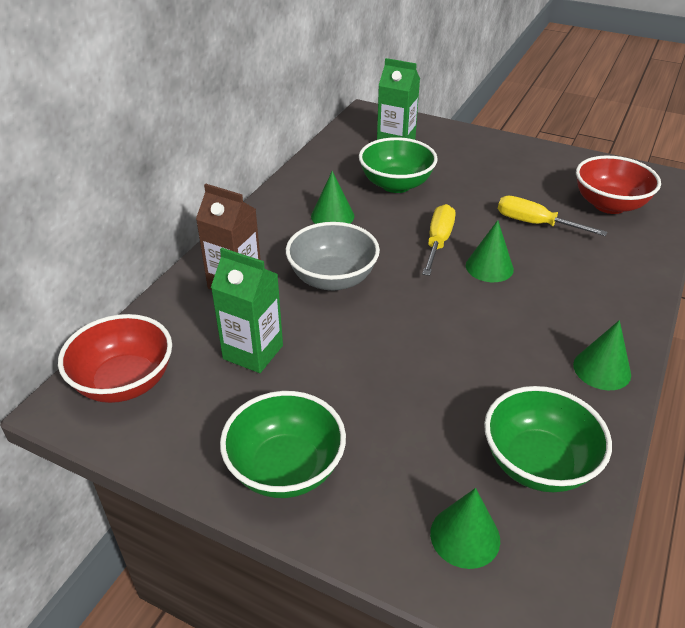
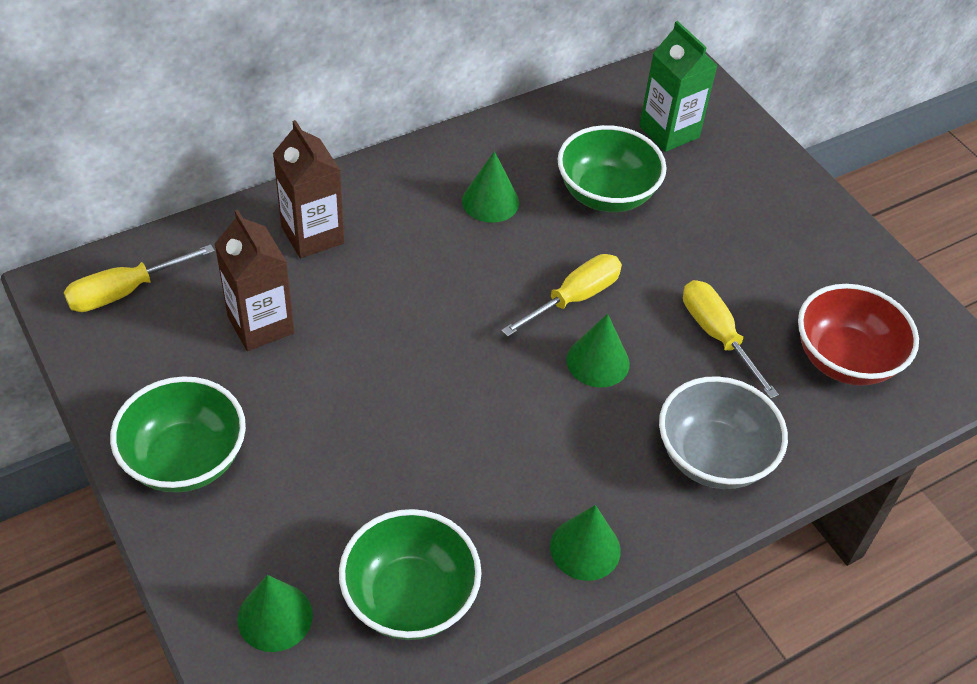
camera: 30 degrees right, 10 degrees up
(125, 382) = (125, 291): red bowl -> yellow screwdriver
(253, 352) = (260, 324): green carton -> brown carton
(332, 279) = (414, 283): grey bowl -> grey bowl (713, 457)

